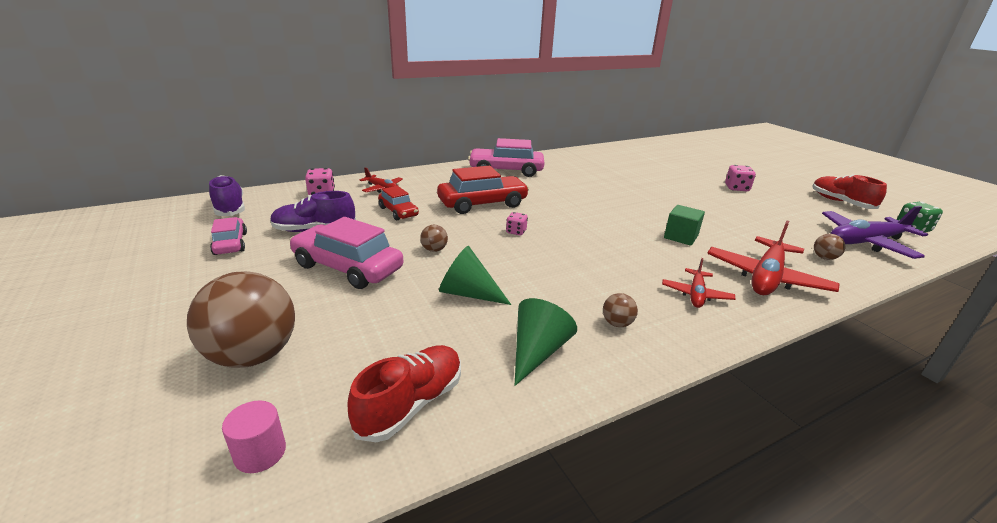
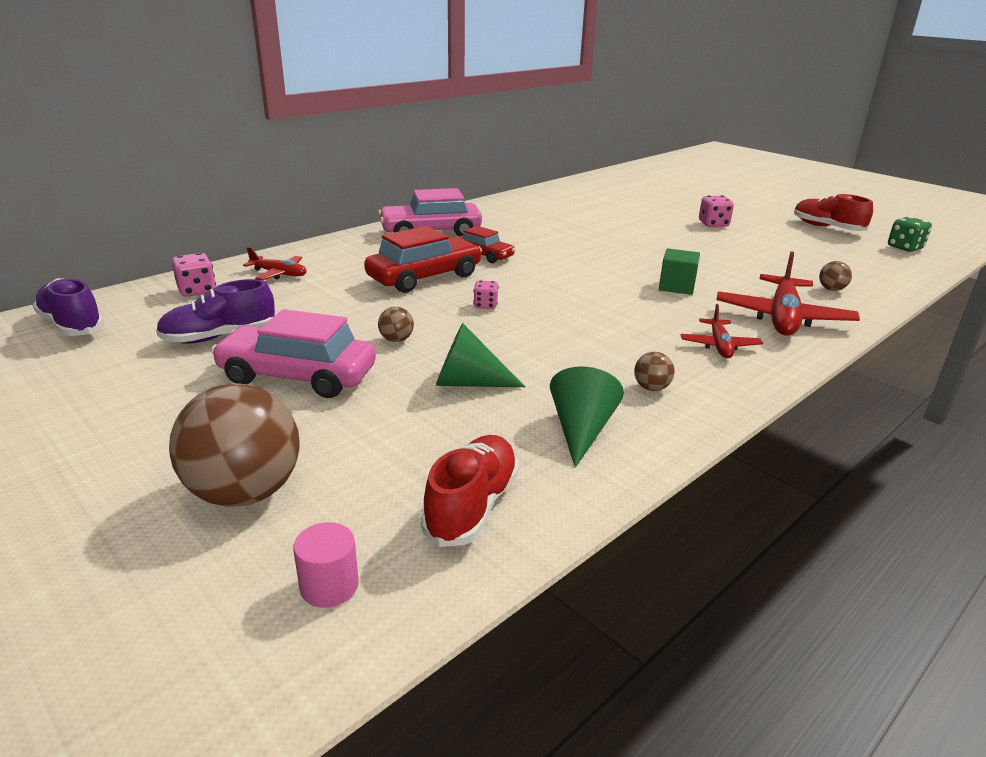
camera: 15 degrees left, 0 degrees up
(230, 243) = (110, 370): pink car -> none
(398, 212) = (320, 300): red car -> red car (484, 255)
(865, 242) = (865, 267): purple plane -> none

